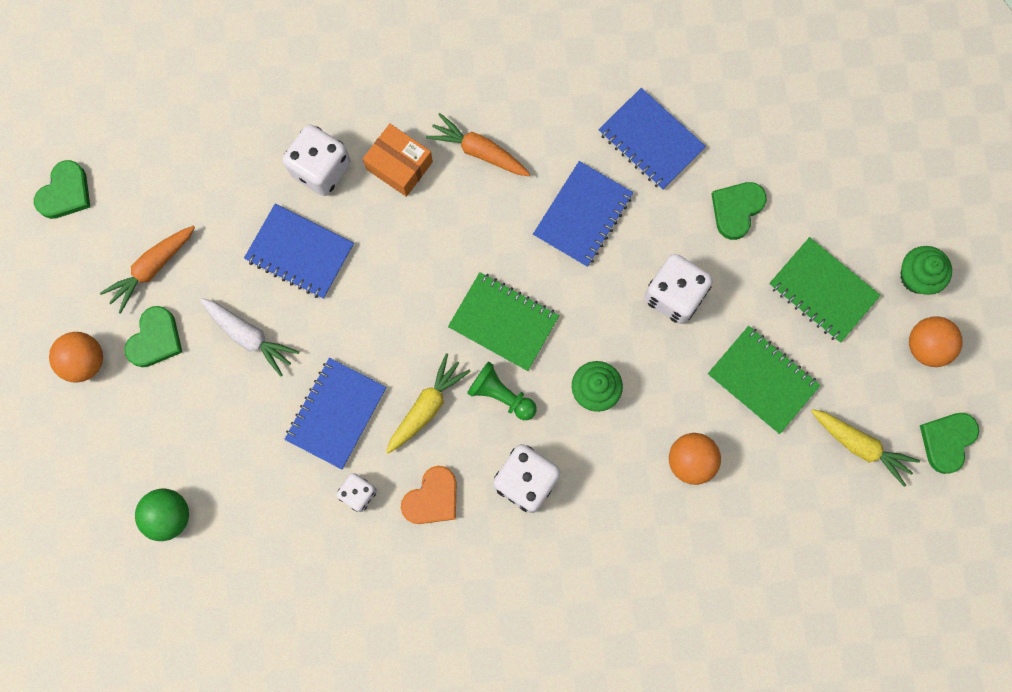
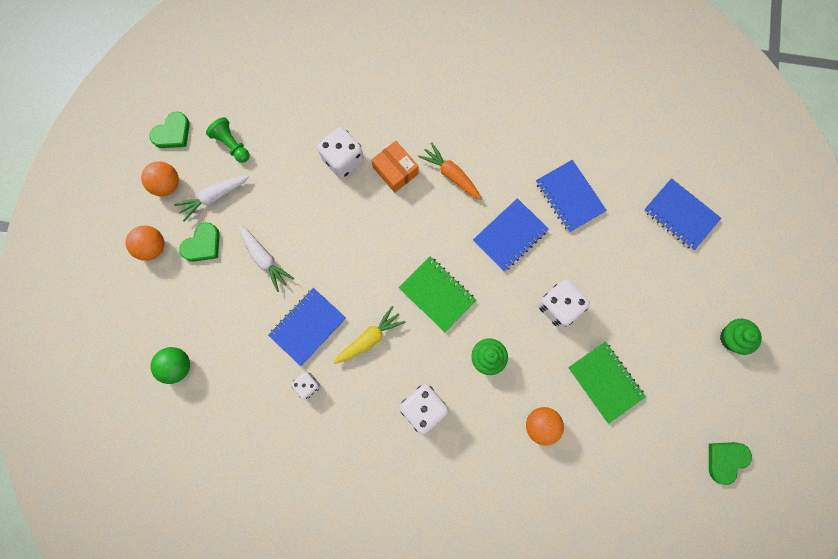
camera: 15 degrees right, 0 degrees up
(152, 268) = (214, 197): orange carrot -> white carrot
(300, 252) = (314, 212): blue notebook -> blue notebook (680, 215)
(432, 498) = (356, 402): orange heart -> none
(501, 395) = (422, 343): green pawn -> green pawn (232, 144)
(736, 209) = (616, 259): green heart -> none
(822, 291) = (662, 330): green notebook -> none
(860, 446) = (662, 446): yellow carrot -> none
(926, 346) = (727, 389): orange ball -> orange ball (167, 184)

